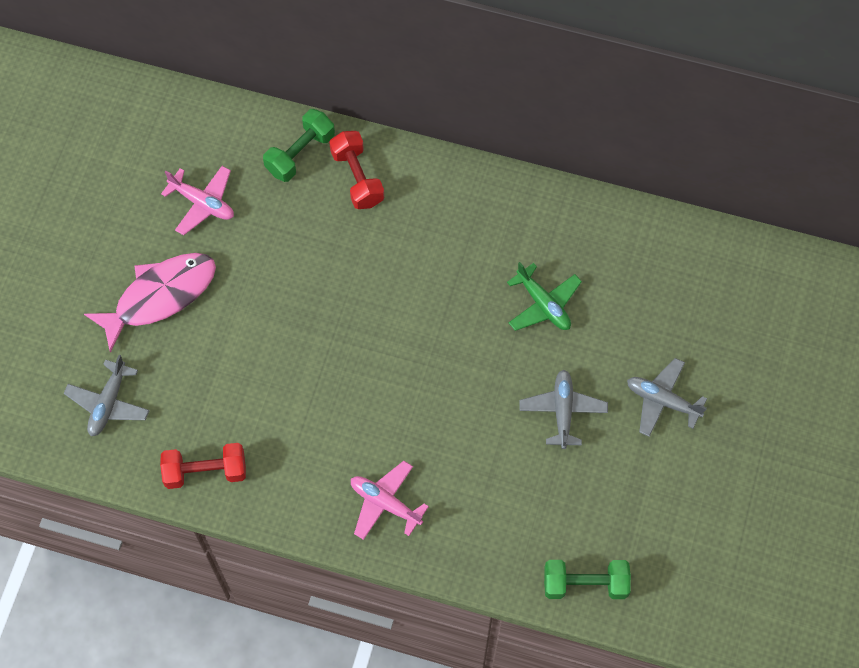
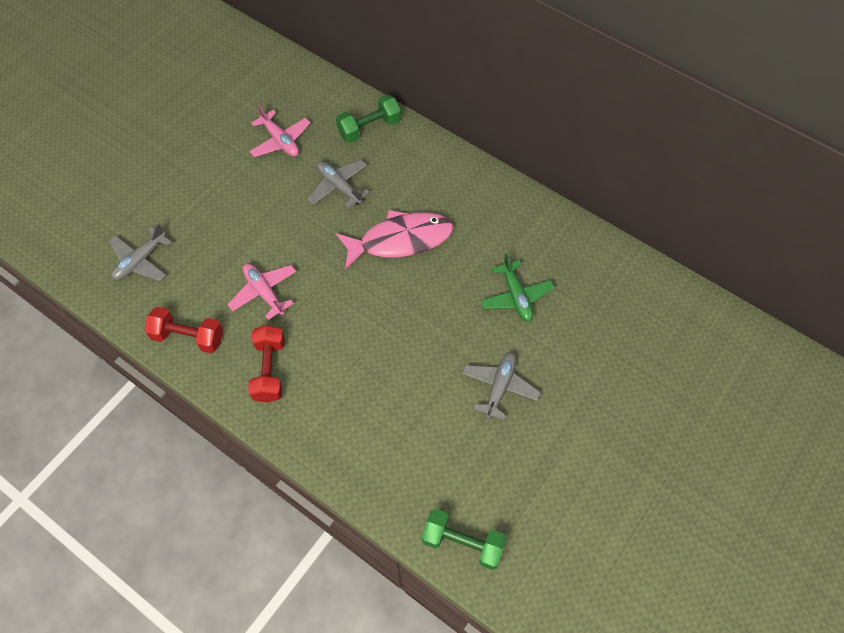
camera: 20 degrees right, 5 degrees down
(160, 296) = (217, 196): pink fish -> pink fish (400, 240)
(357, 178) = (405, 158): red dumbbell -> red dumbbell (269, 370)
(385, 503) = (319, 412): pink plane -> pink plane (264, 292)
(662, 400) = (589, 407): grey plane -> grey plane (339, 187)

